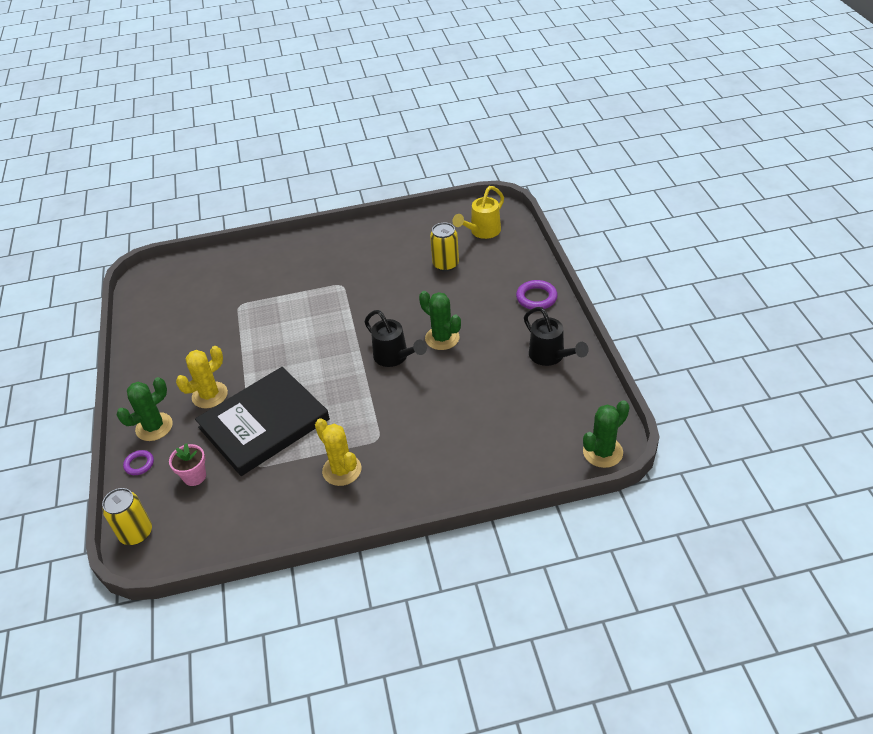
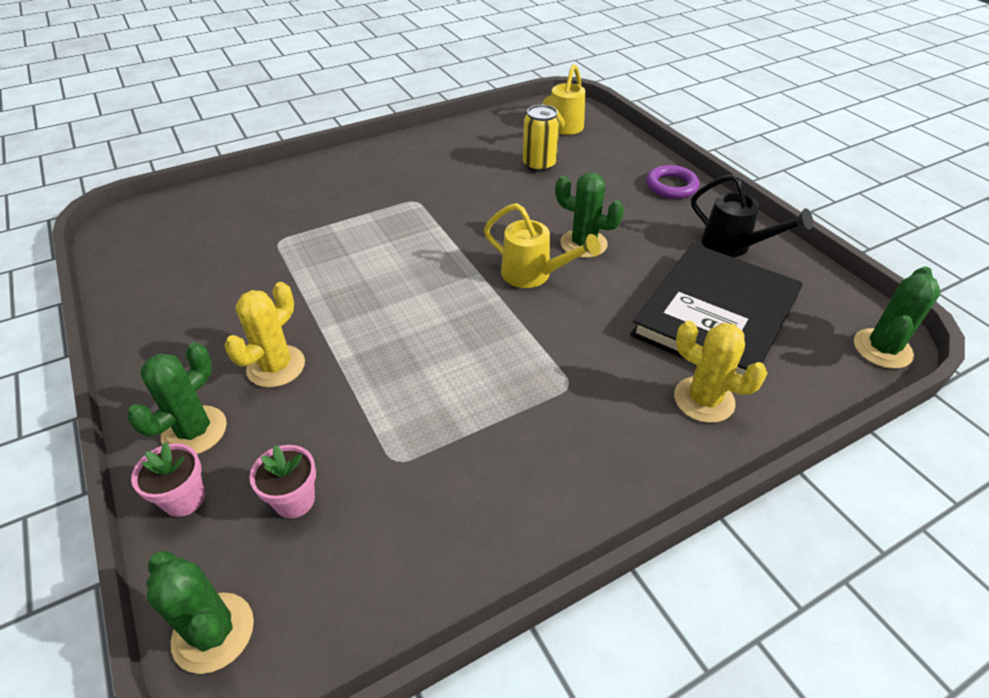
camera: 20 degrees left, 0 degrees up
(136, 533) = (213, 632): yellow can -> green cactus
(139, 464) = (184, 499): purple ring -> pink flower pot
(264, 424) = (382, 394): black book -> black book (716, 316)
(342, 470) = (539, 441): yellow cactus -> yellow cactus (704, 400)
(395, 357) = (534, 275): black watering can -> yellow watering can

